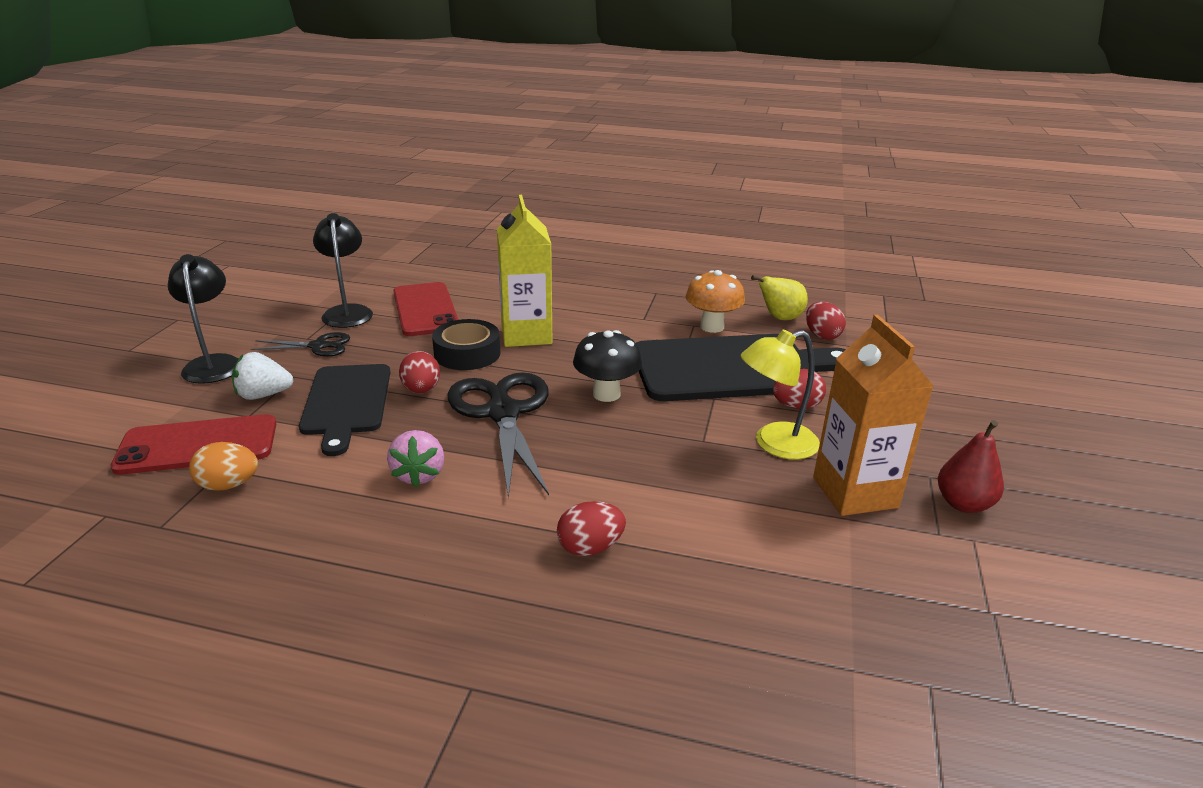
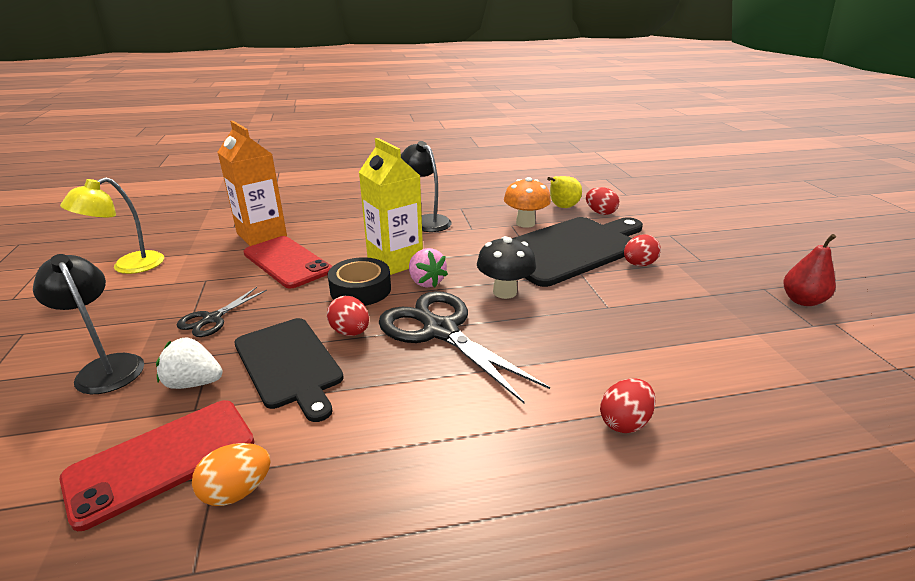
camera: 25 degrees left, 0 degrees up
(263, 395) = (194, 383): white strawberry -> white strawberry turned 45 degrees clockwise
(319, 346) = (212, 319): black scissors -> black scissors turned 150 degrees clockwise
(347, 312) = (213, 281): black lamp -> black lamp (426, 221)
(419, 475) = (422, 409): pink strawberry -> pink strawberry (426, 282)
(774, 444) = (655, 295): yellow lamp -> yellow lamp (128, 266)
(855, 492) = (738, 313): orange carton -> orange carton (262, 235)

